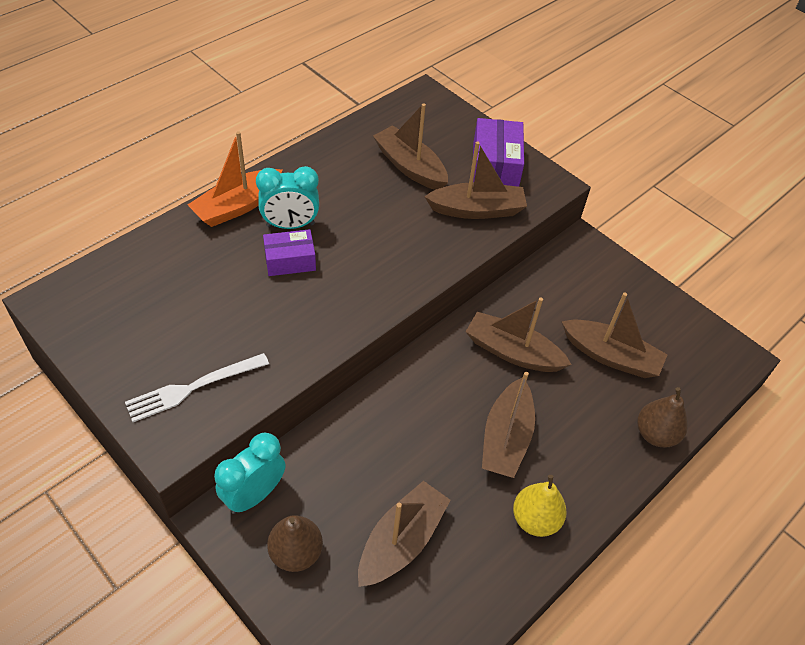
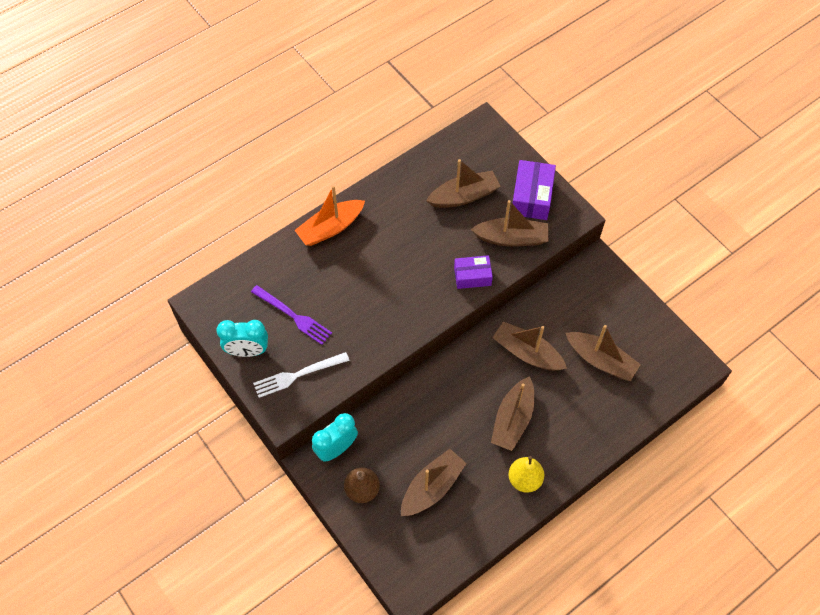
camera: 10 degrees right, 10 degrees up
(187, 312) = (293, 316): none -> purple fork
(290, 225) = (369, 246): turquoise clock -> turquoise clock (248, 351)
(290, 260) = (367, 277): purple box -> purple box (472, 276)
(410, 167) = (464, 196): brown boat -> brown boat turned 105 degrees clockwise
(655, 434) = (622, 424): brown pear -> none

